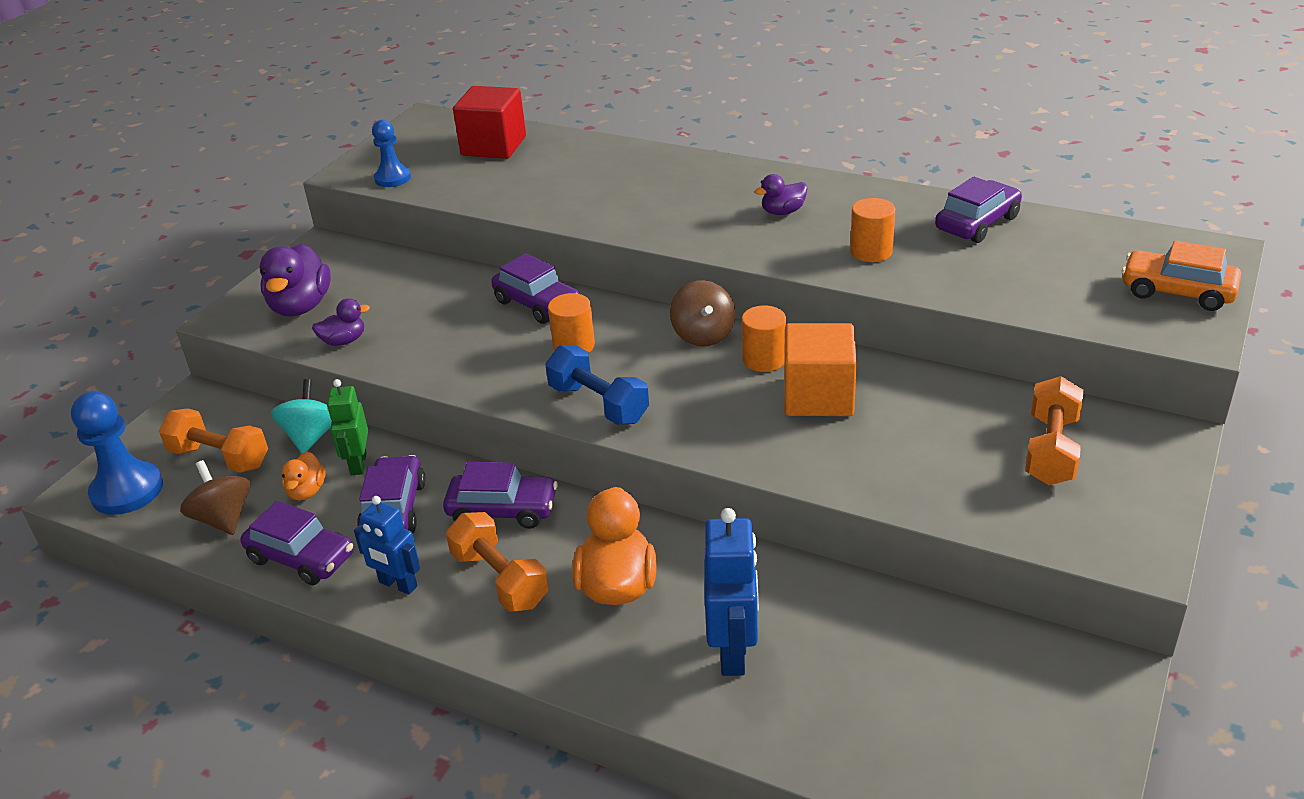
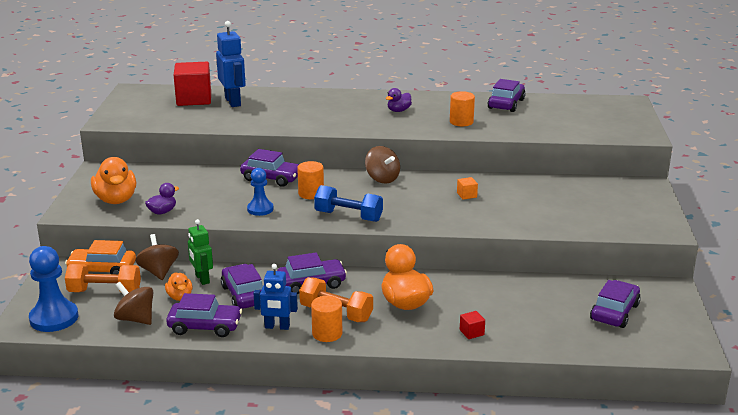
camera: 25 degrees left, 10 degrees down
(301, 306) = (116, 200): purple duck -> orange duck
(311, 437) = (158, 272): turquoise spinning top -> brown spinning top
(392, 178) = (142, 121): blue pawn -> blue pawn (260, 209)
(684, 679) = (471, 332): none -> red cube
(733, 651) = (488, 317): blue robot -> blue robot (233, 102)
(764, 359) = (425, 184): orange cylinder -> orange cylinder (327, 333)
(818, 396) = (466, 195): orange cube -> orange cube, size x0.42
(965, 701) = (614, 312): none -> purple car
(1051, 450) = (598, 198): orange dumbbell -> none
(1177, 291) = (623, 119): orange car -> orange car (102, 270)

